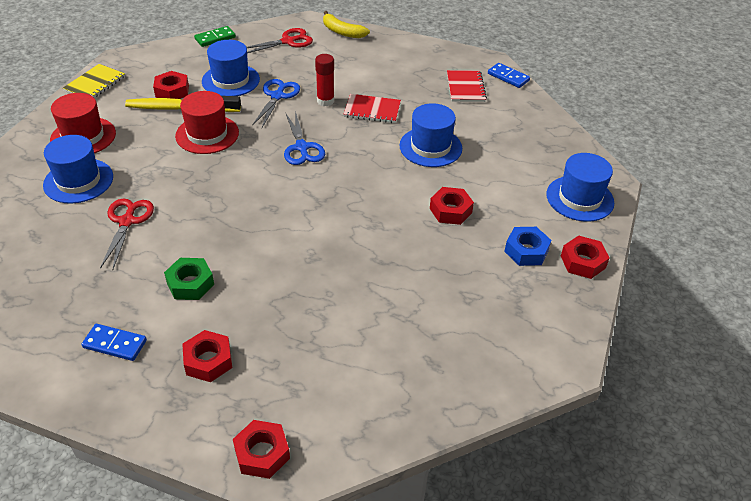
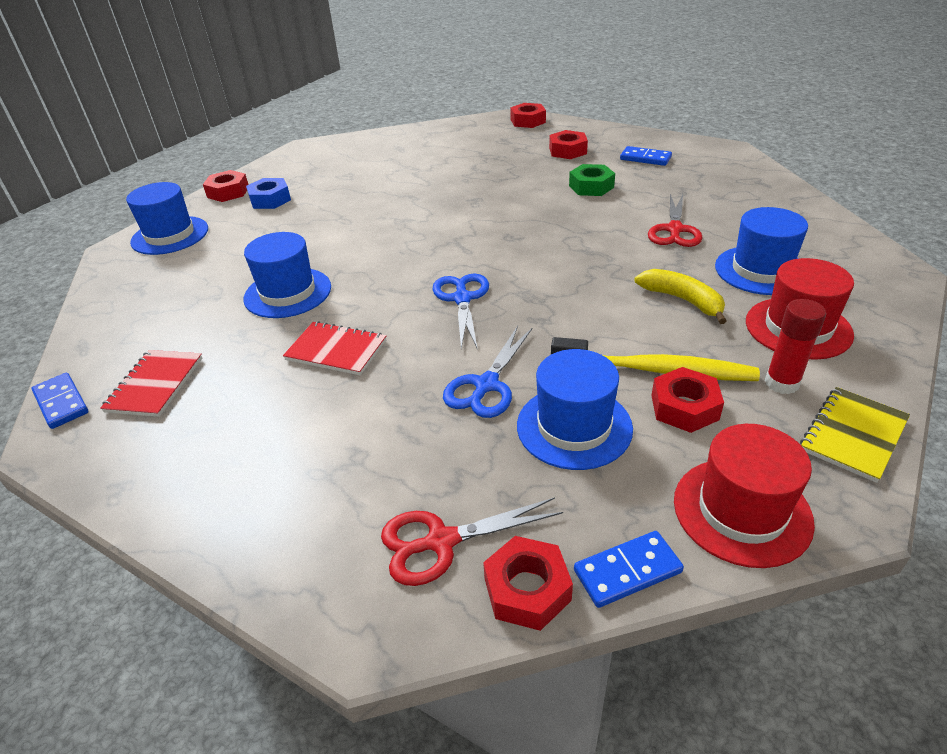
camera: 165 degrees left, 5 degrees down
(207, 134) = (601, 323): red hat -> red hat (741, 511)
(215, 38) = (627, 571): green domino -> blue domino
(325, 101) = (405, 371): red glue stick -> red glue stick (782, 383)
(342, 32) = (296, 570): yellow banana -> yellow banana (683, 300)
(450, 210) = (316, 229): red nut -> red nut (527, 589)

